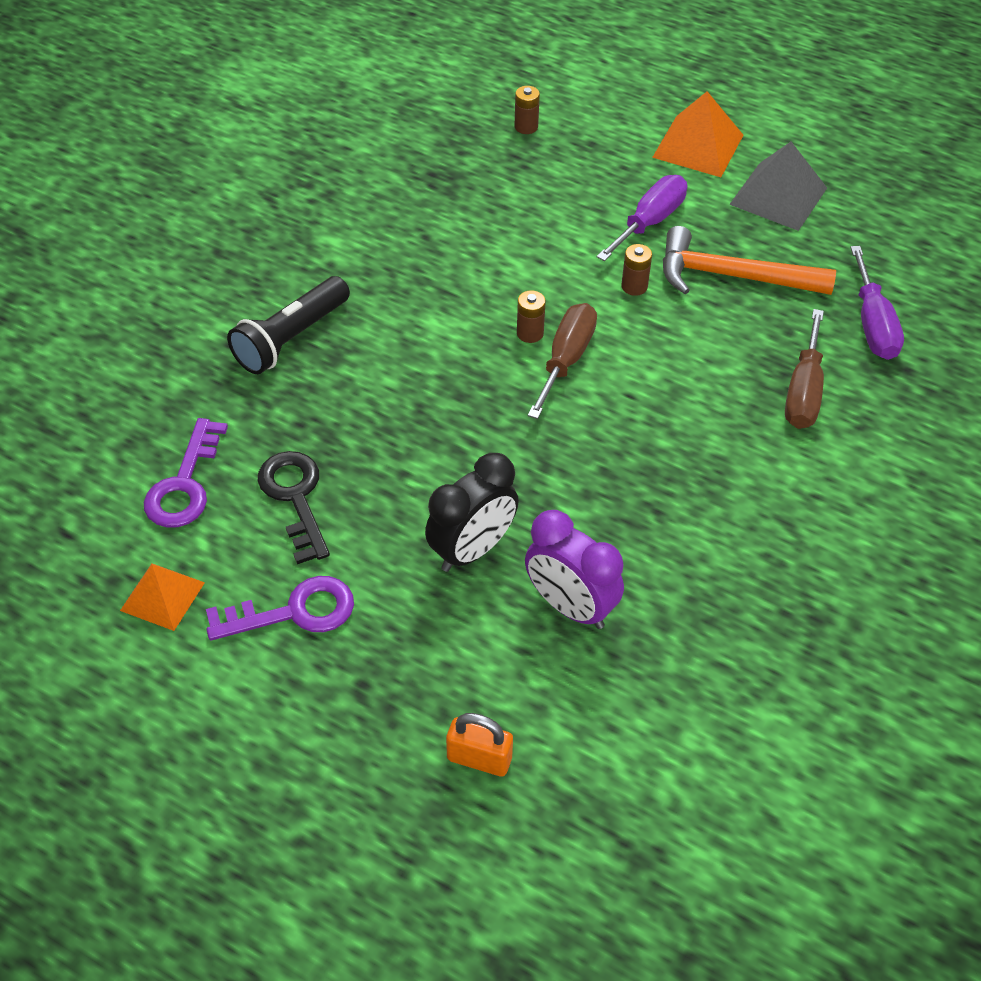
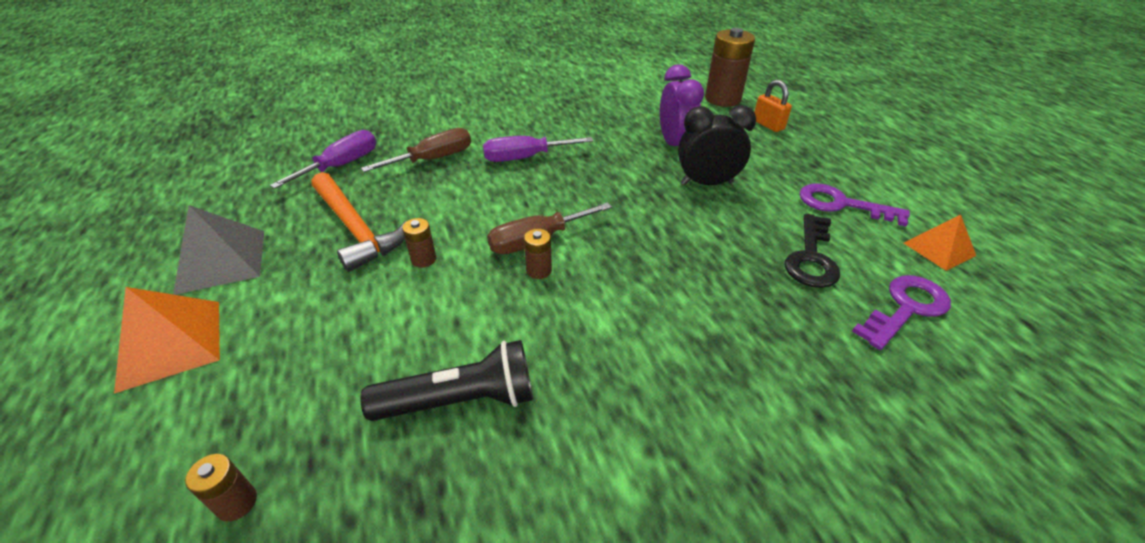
camera: 140 degrees left, 10 degrees down
(290, 338) = (748, 383): black flashlight -> black flashlight (461, 400)
(602, 801) = (722, 99): none -> brown battery
(649, 222) = (331, 299): purple screwdriver -> purple screwdriver (525, 158)

